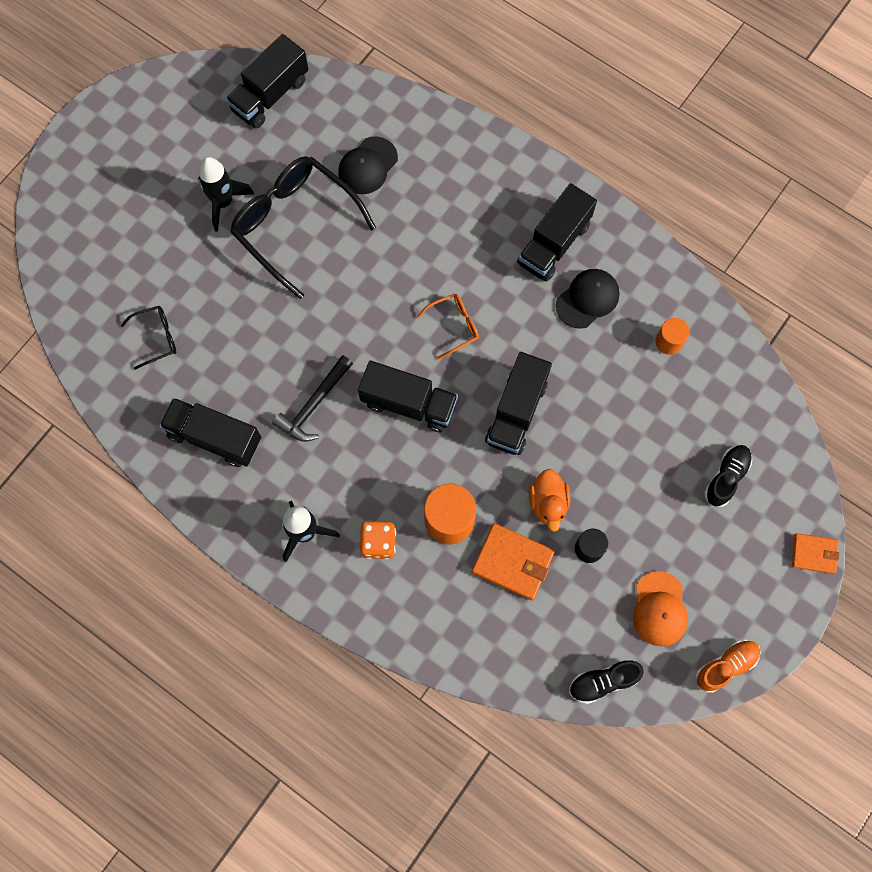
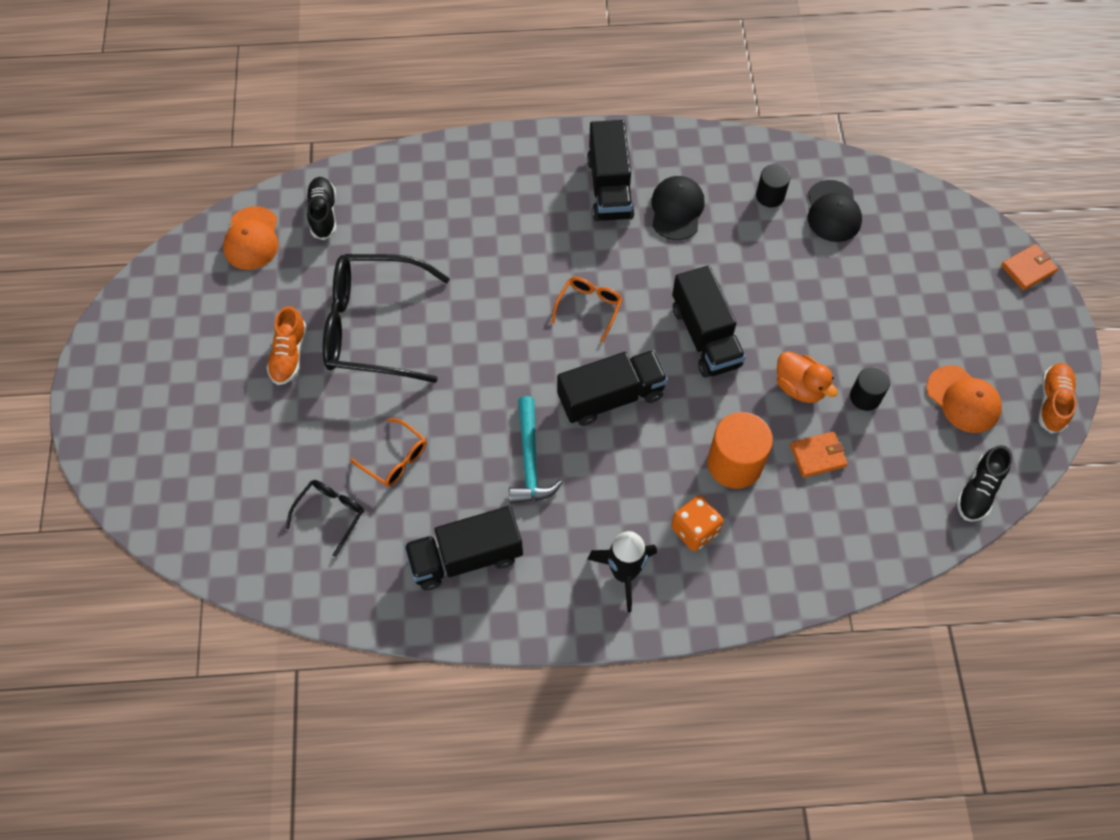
camera: 40 degrees left, 10 degrees down
(223, 202) = (289, 355): black rocket -> orange shoe
(228, 332) = (395, 458): none -> orange glasses
(270, 95) = (252, 239): black truck -> orange cap
(314, 404) = (529, 460): black hammer -> turquoise hammer
(368, 166) = (394, 235): black cap -> black cap (833, 211)
(512, 562) = (817, 455): orange wallet -> orange wallet, size x0.63
(669, 342) = (770, 196): orange cylinder -> black cylinder
(726, 477) = (911, 262): black shoe -> black shoe (323, 214)

